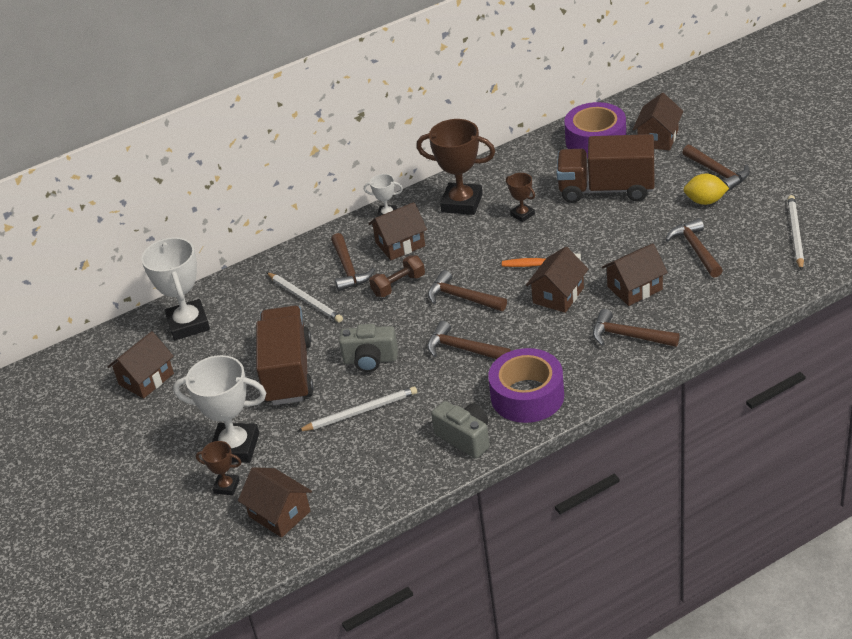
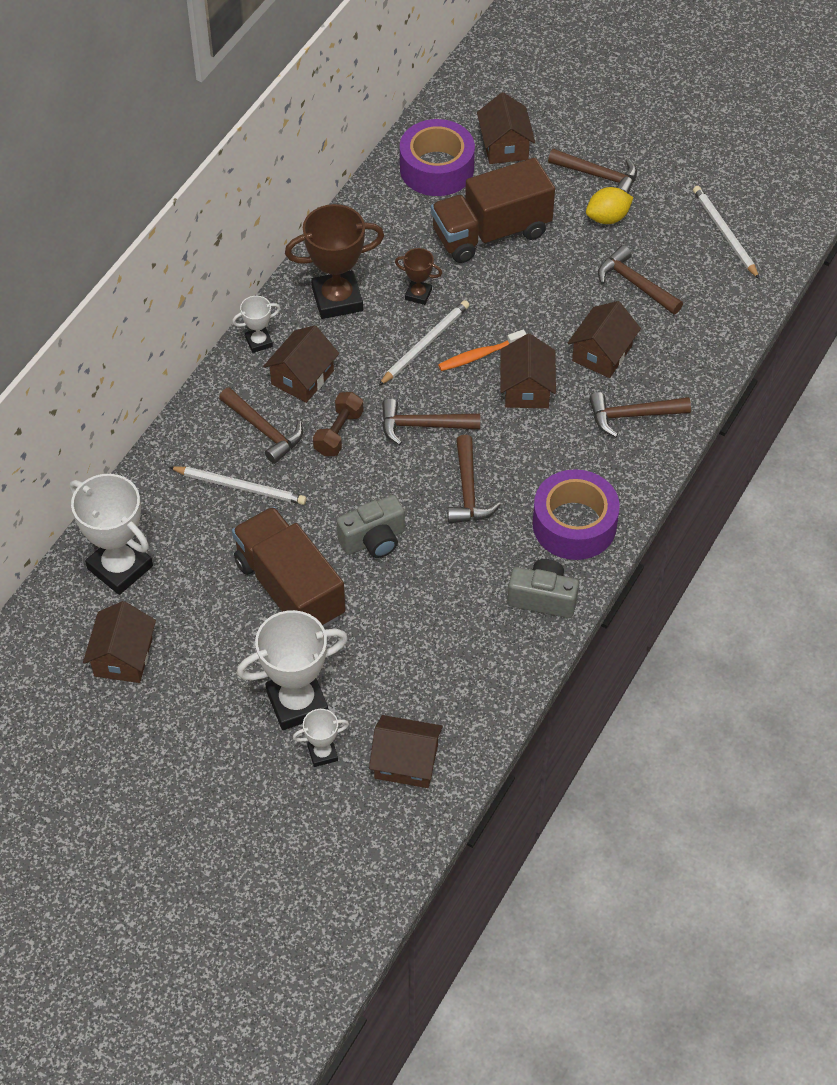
camera: 35 degrees left, 15 degrees up
(226, 486) = (322, 753): brown trophy -> white trophy
(360, 412) = (408, 607): white pencil -> white pencil (425, 344)
(463, 349) = (468, 490): brown hammer -> brown hammer turned 90 degrees counterclockwise

